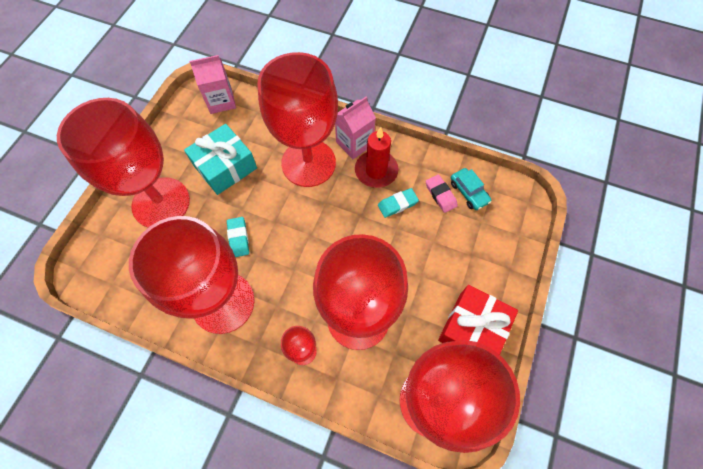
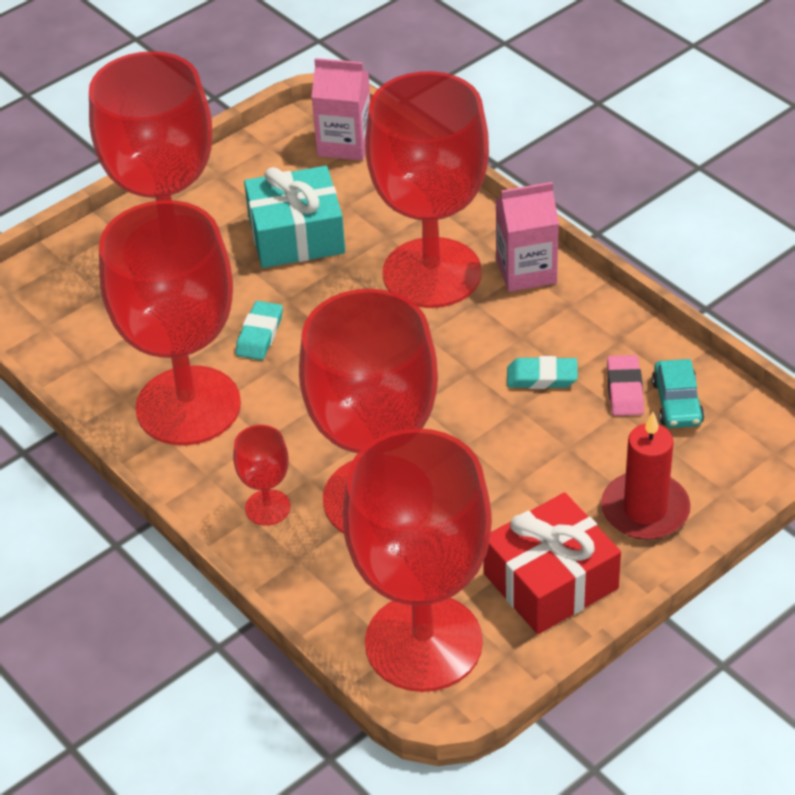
camera: 30 degrees right, 20 degrees down
(376, 171) = (537, 320): red candle -> red candle (645, 510)

